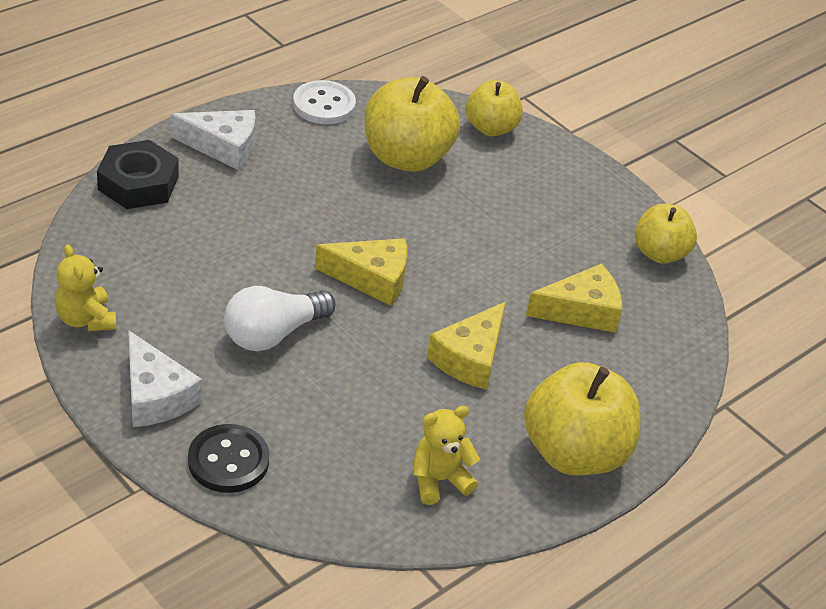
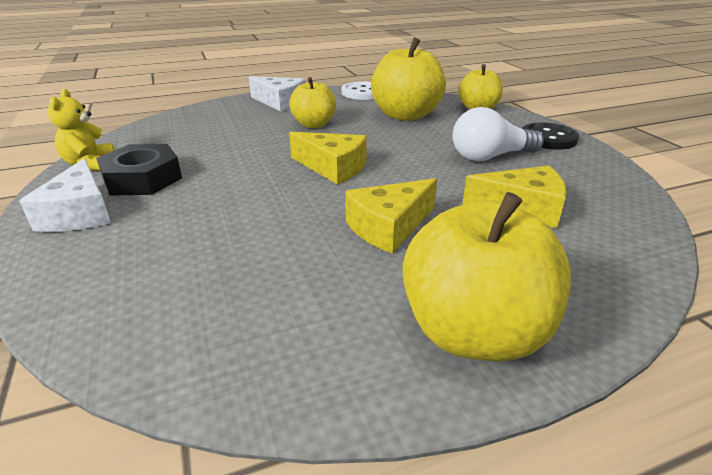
camera: 25 degrees right, 10 degrees down
(138, 183) = (208, 111): black nut -> black nut (142, 179)
(228, 461) = (80, 270): black button -> black button (548, 138)
(273, 334) = (221, 188): white light bulb -> white light bulb (490, 157)
(439, 480) = (283, 330): yellow teddy bear -> none
(659, 253) = (614, 180): yellow apple -> yellow apple (314, 124)

